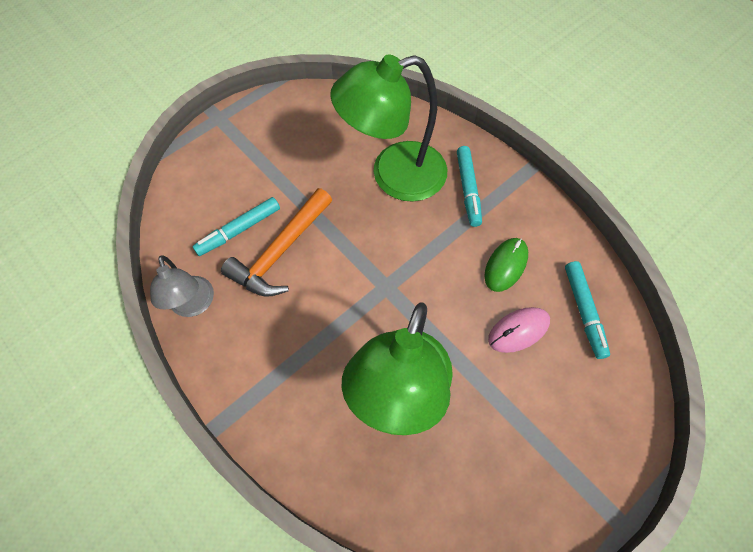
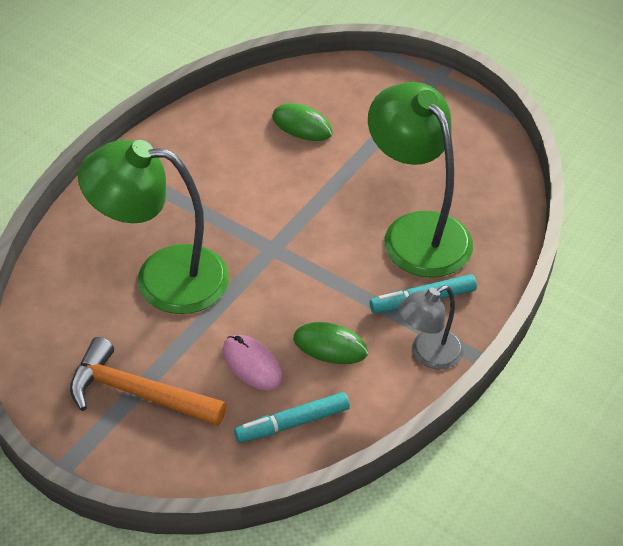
camera: 75 degrees right, 15 degrees down
(193, 305) = (211, 115): grey lamp -> grey lamp (428, 354)
(239, 230) = (302, 125): turquoise marker -> green mouse
(280, 251) = (288, 160): orange hammer -> orange hammer (138, 393)

